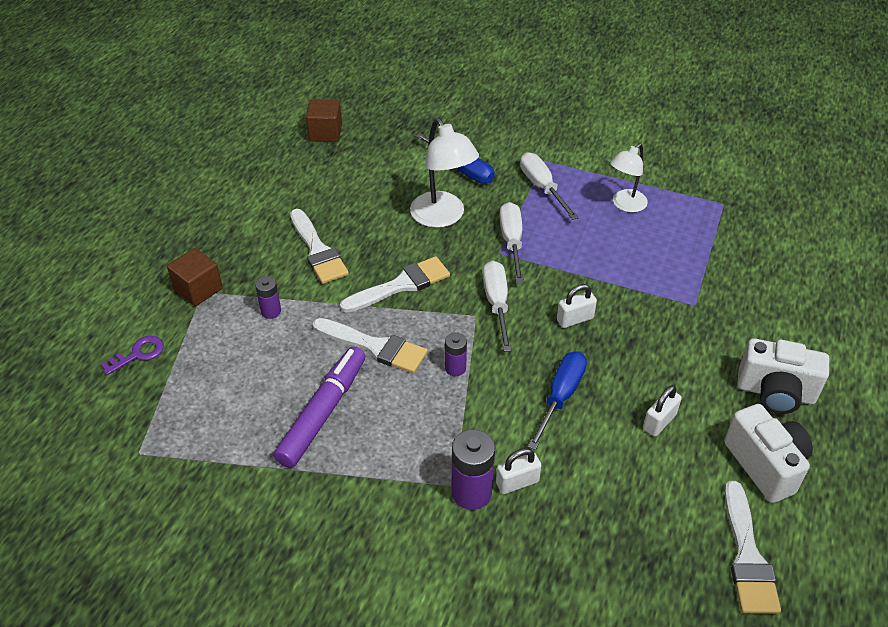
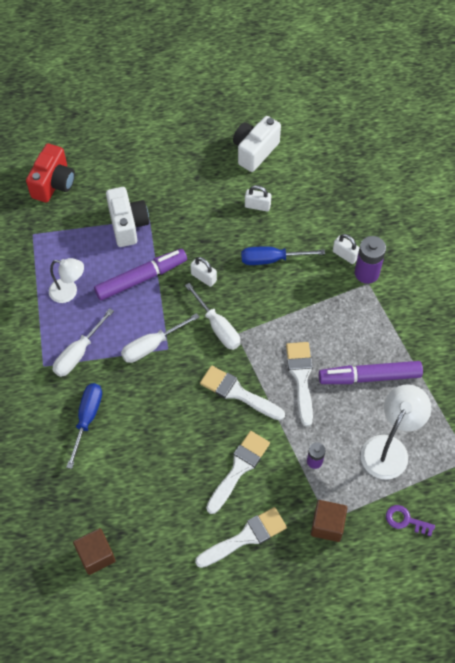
camera: 120 degrees left, 15 degrees up
(442, 217) = (152, 403): white lamp -> white lamp (389, 448)
(455, 368) = (287, 323): purple battery -> none
(496, 303) = (218, 327): white screwdriver -> white screwdriver turned 90 degrees counterclockwise
(608, 265) = (141, 278): none -> purple marker
(747, 556) = (317, 143): white brush -> white brush (245, 537)
(775, 393) = (199, 160): white camera -> white camera (128, 225)
(794, 242) = (54, 184): none -> red camera

